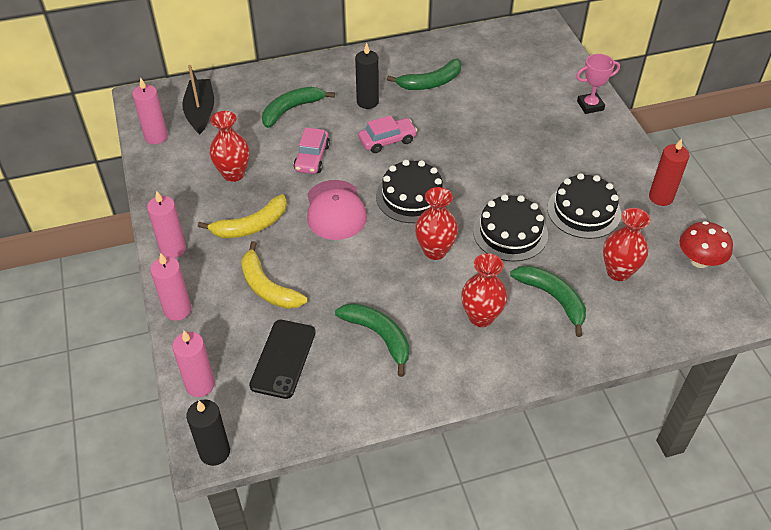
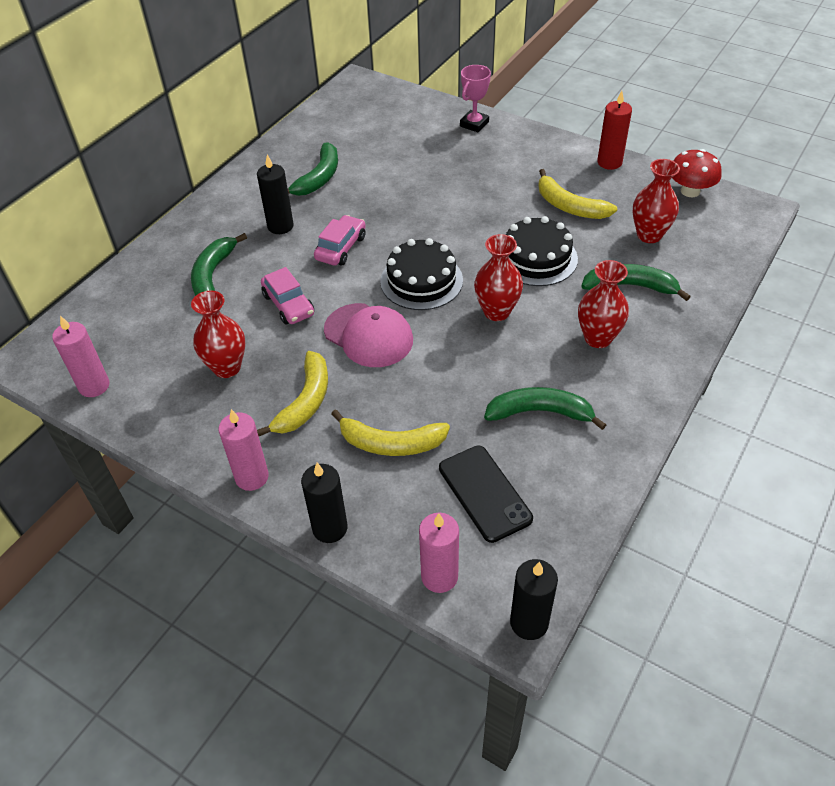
camera: 40 degrees left, 0 degrees up
(177, 310) = (330, 528): pink candle -> black candle
(200, 112) = (116, 333): black boat -> none
(584, 211) = (569, 206): black cake -> yellow banana

